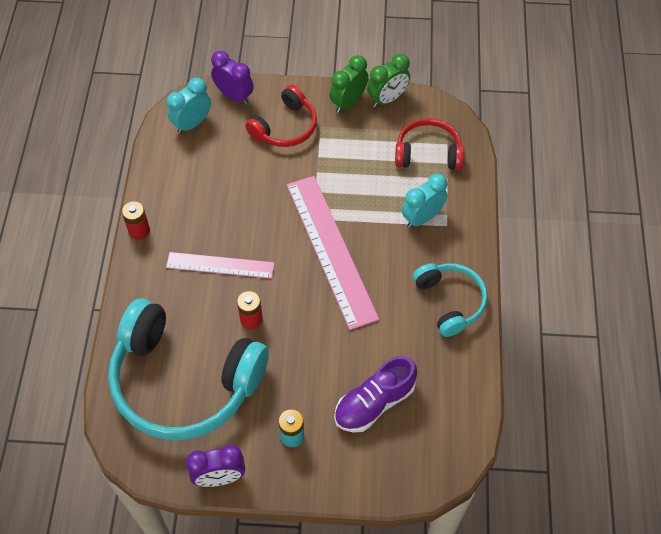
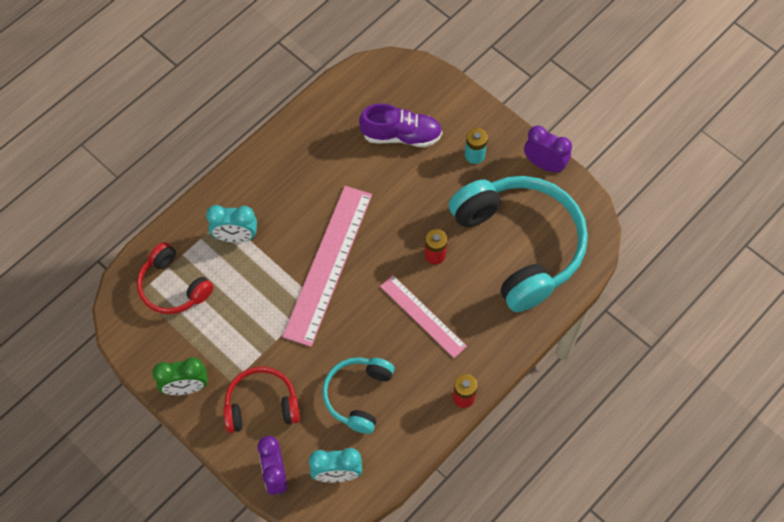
camera: 140 degrees left, 5 degrees up
(387, 99) = (151, 364): green clock -> none
(450, 301) = (282, 162): turquoise headphones -> turquoise headphones (358, 395)

